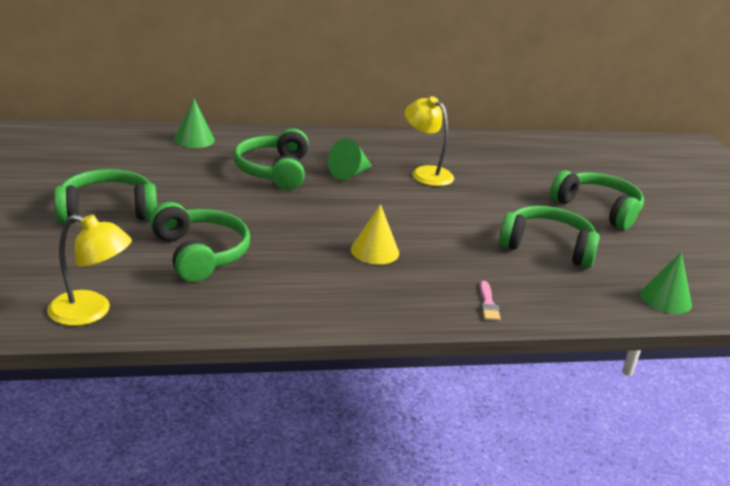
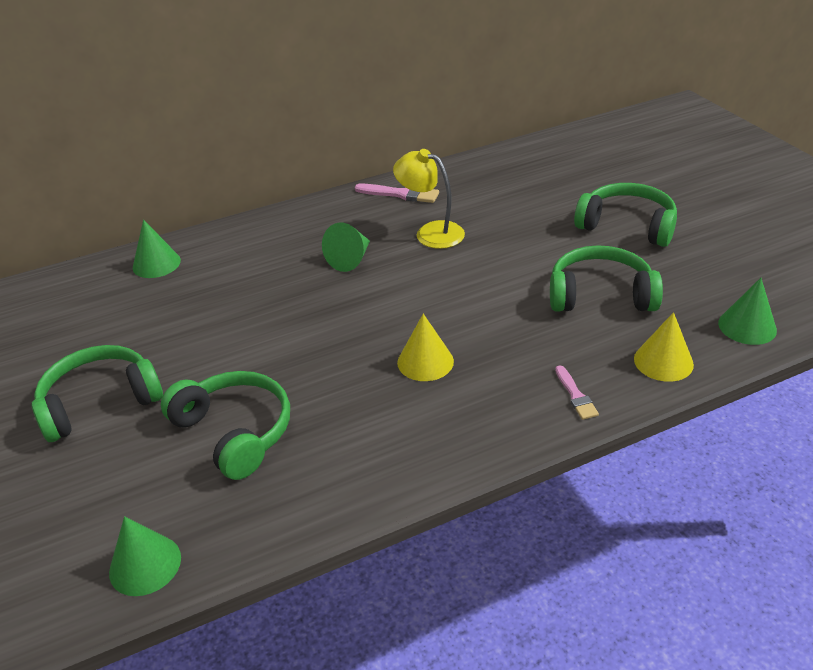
camera: 10 degrees left, 10 degrees up
(91, 312) = (145, 564): yellow lamp -> green cone
(274, 171) = (266, 282): green headphones -> none
(414, 143) = (401, 194): none -> pink brush
(577, 302) = (663, 361): none -> yellow cone

